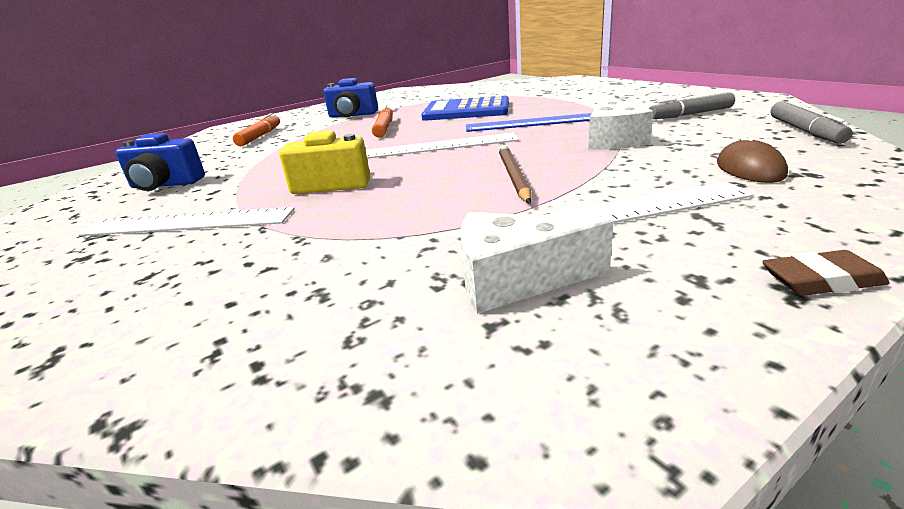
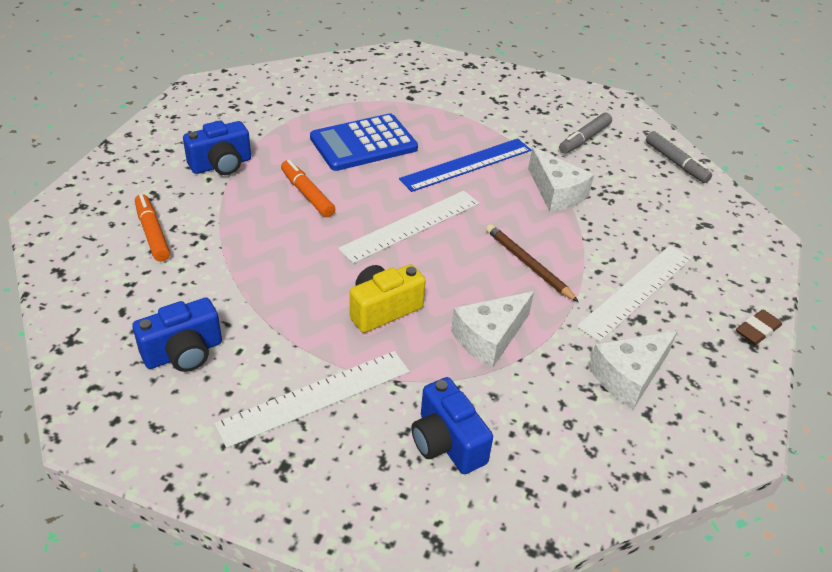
camera: 40 degrees left, 15 degrees up
(219, 279) = (447, 442): none -> blue camera
(394, 216) = (489, 338): none -> white cheese
(749, 169) = (672, 224): brown mouse -> none

